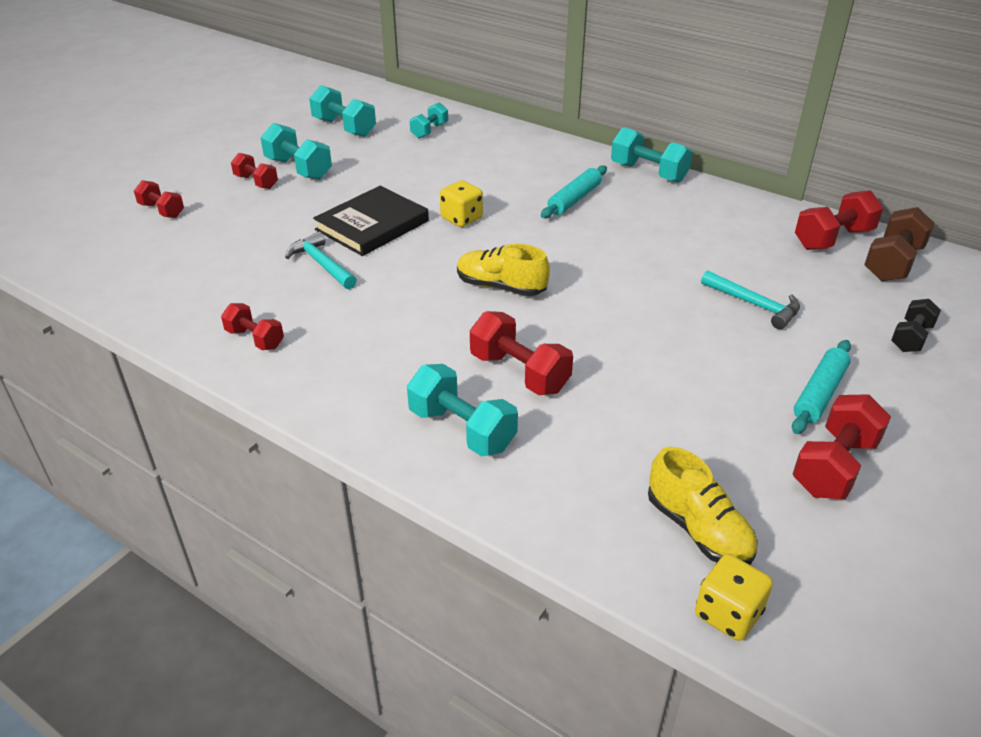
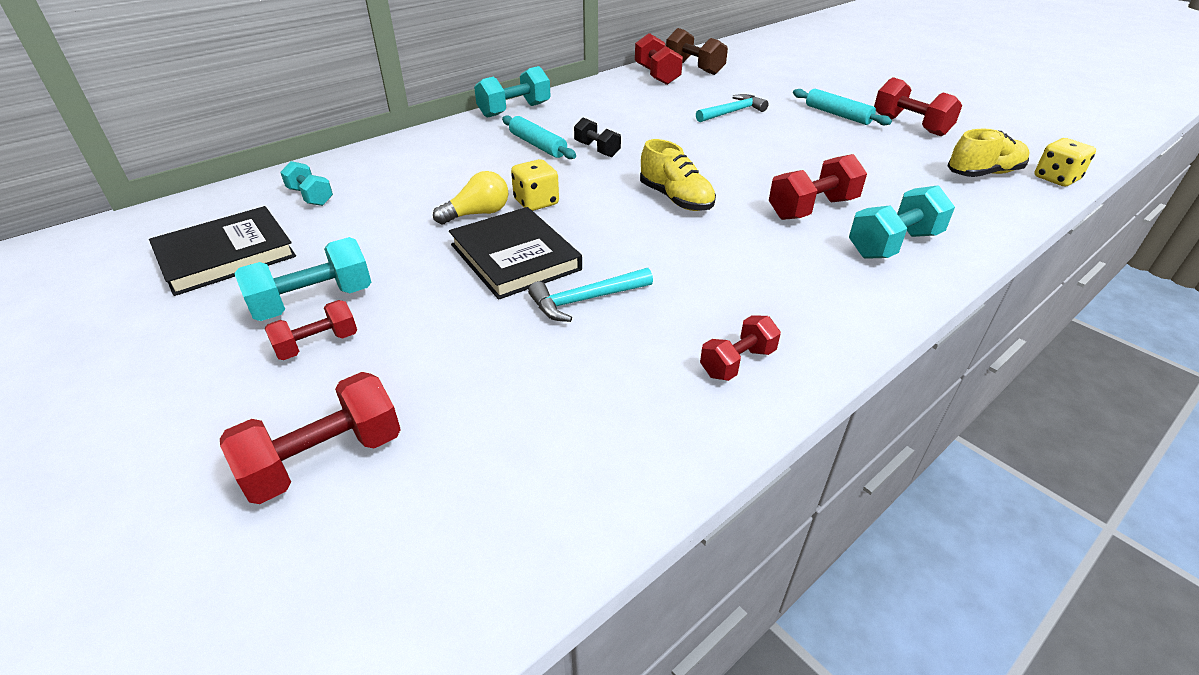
camera: 75 degrees left, 0 degrees up
(162, 210) = (325, 460): red dumbbell -> red dumbbell, size x1.58
(344, 128) = (226, 255): turquoise dumbbell -> black book
(431, 197) = (477, 214): none -> yellow light bulb
(501, 287) = (676, 199): yellow shoe -> yellow shoe turned 75 degrees counterclockwise
(911, 338) = (779, 81): black dumbbell -> black dumbbell (597, 149)

